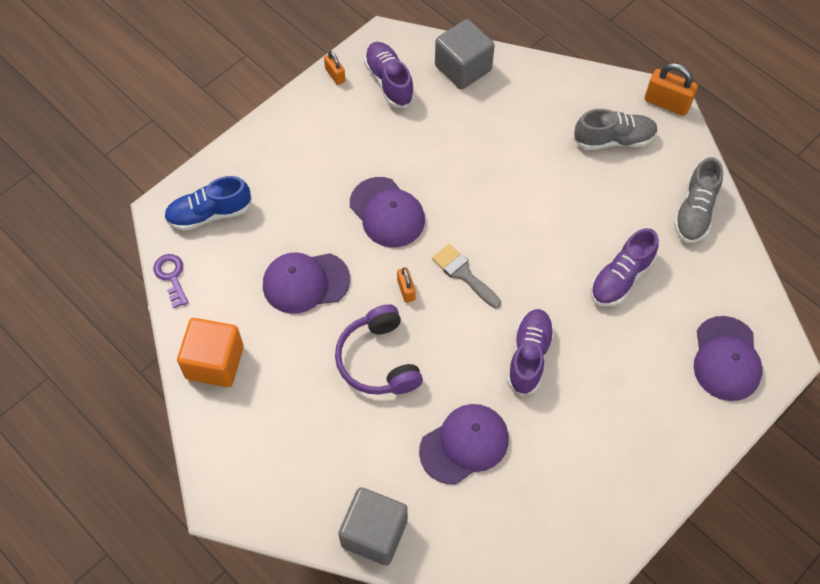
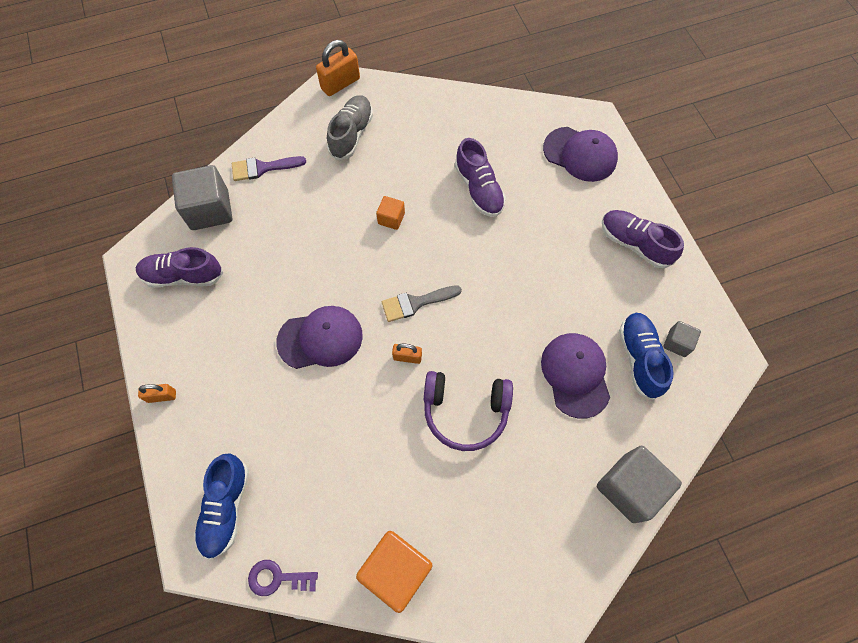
camera: 65 degrees left, 5 degrees up
(305, 282) = (354, 443): purple cap -> none
(335, 75) = (144, 319): orange padlock -> orange padlock (162, 396)
(514, 500) = (639, 358): none -> blue shoe
(529, 356) = (517, 288): purple shoe -> purple shoe (634, 244)
(530, 86) = (263, 168): none -> purple brush
(540, 215) = (391, 218): none -> orange cube
(551, 533) = (677, 343): none -> grey cube
(695, 211) = (447, 113): grey shoe -> none

